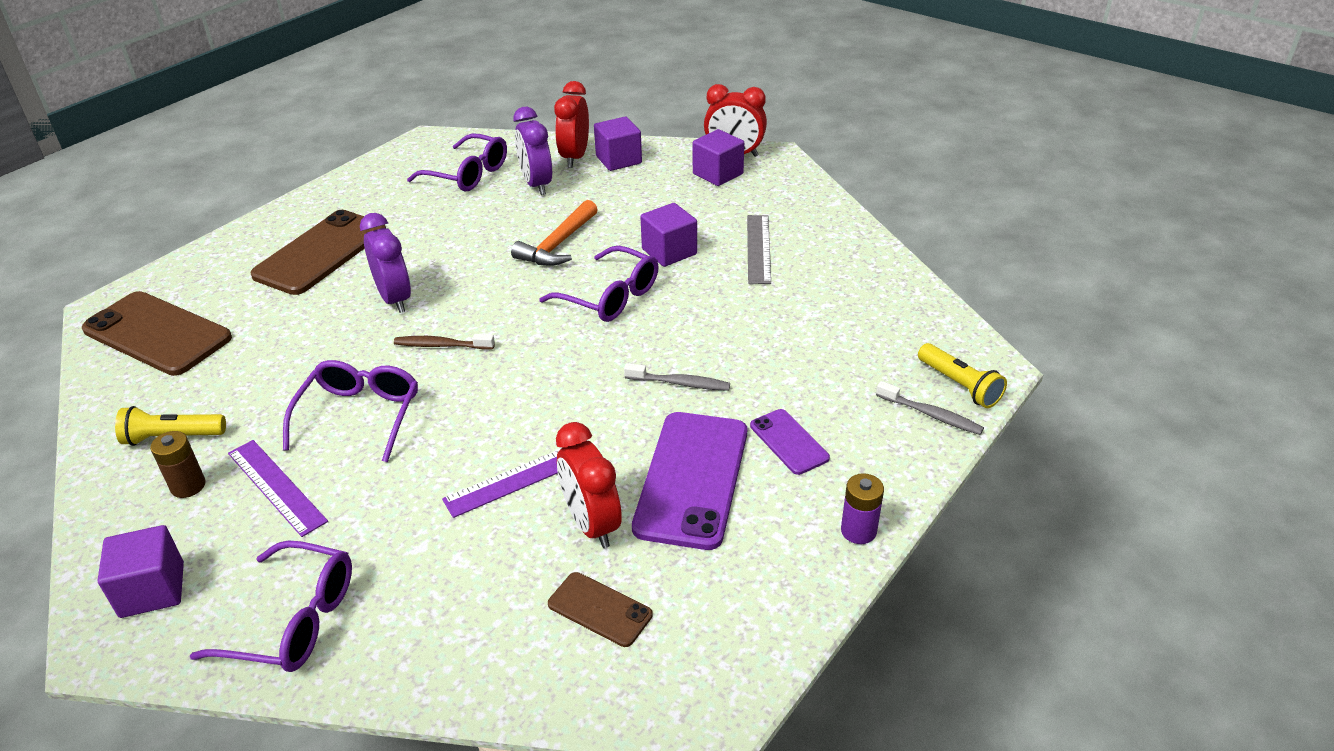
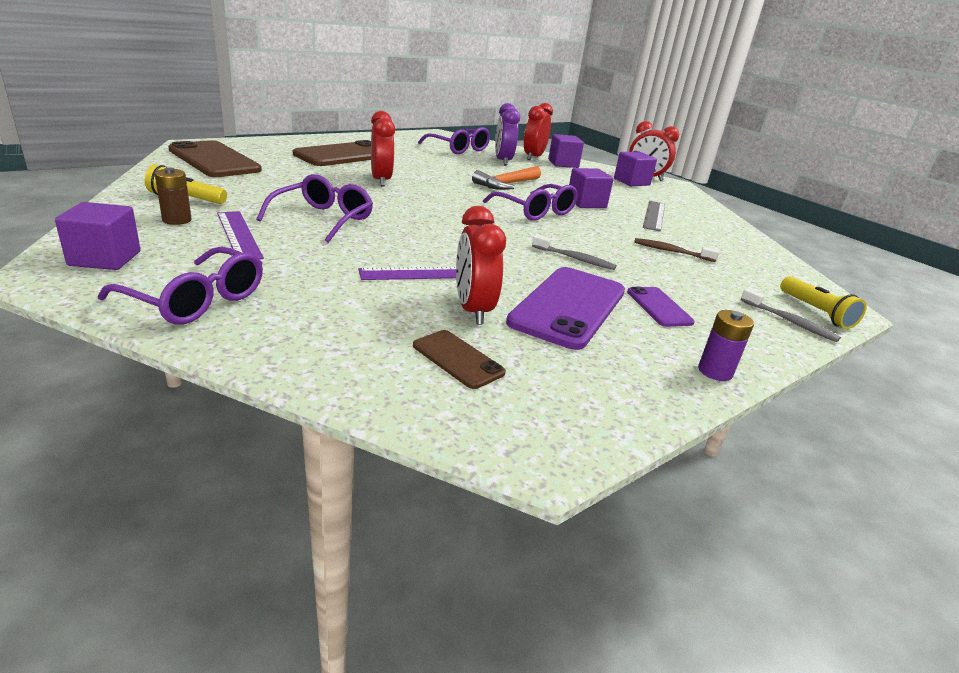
camera: 10 degrees right, 10 degrees down
(395, 299) = (381, 180): purple clock -> red clock
(441, 345) = (401, 204): brown toothbrush -> brown toothbrush (671, 251)

